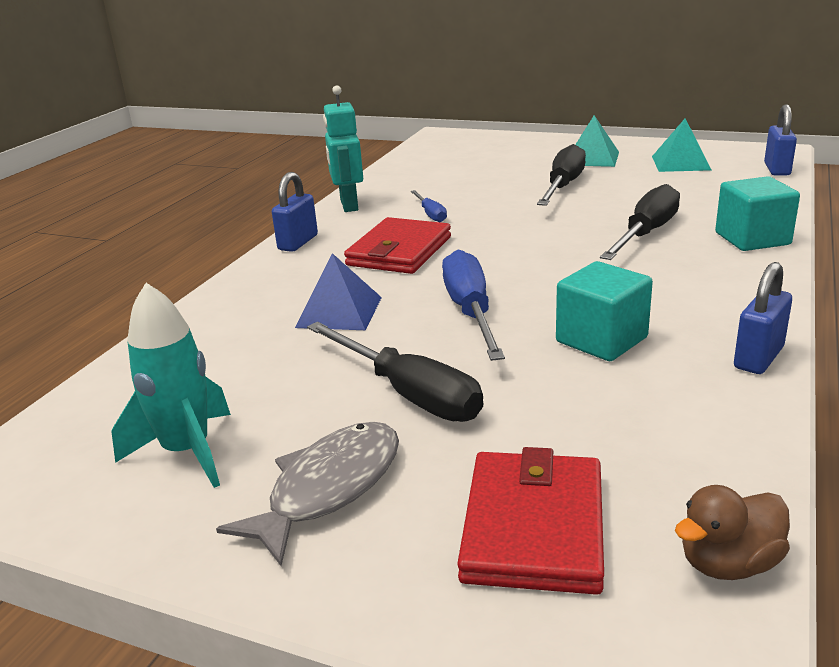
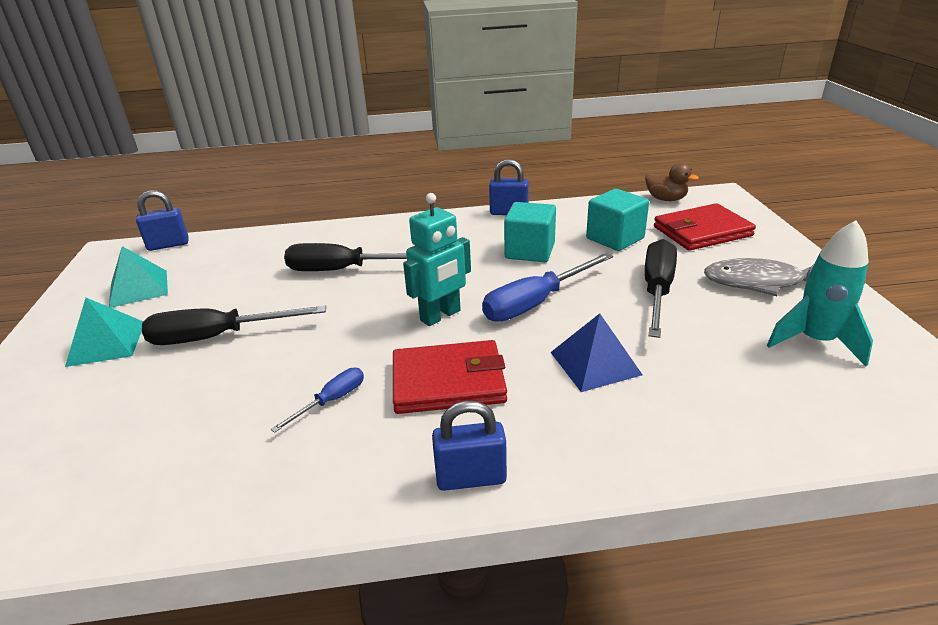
camera: 120 degrees left, 5 degrees up
(348, 205) = (316, 496): turquoise robot -> turquoise robot (441, 316)
(752, 239) = (338, 234): turquoise cube -> turquoise cube (615, 238)

